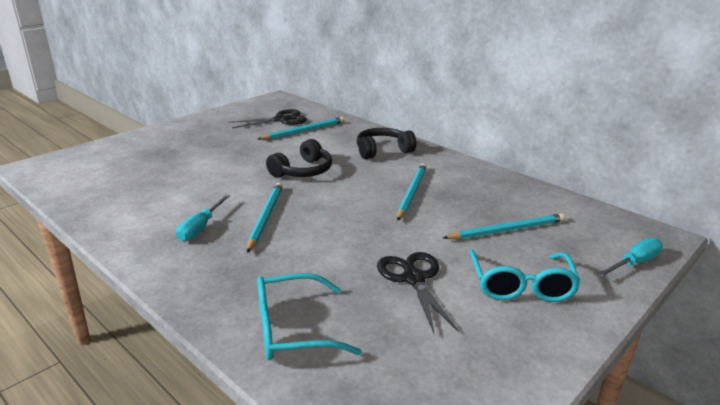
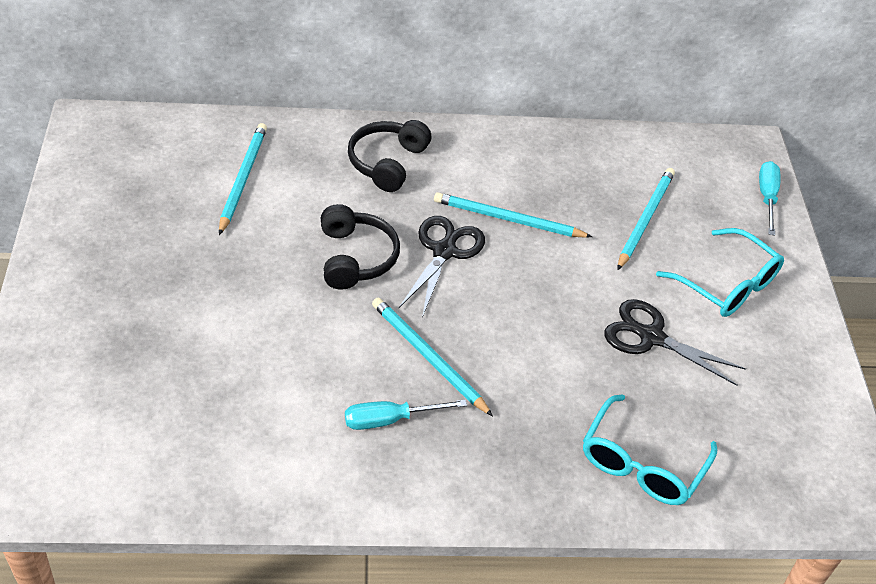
camera: 50 degrees left, 20 degrees up
(200, 227) = (390, 420): turquoise screwdriver -> turquoise screwdriver turned 105 degrees clockwise
(281, 120) = (176, 172): black scissors -> black scissors (444, 251)
(412, 193) = (508, 219): turquoise pencil -> turquoise pencil turned 45 degrees counterclockwise

